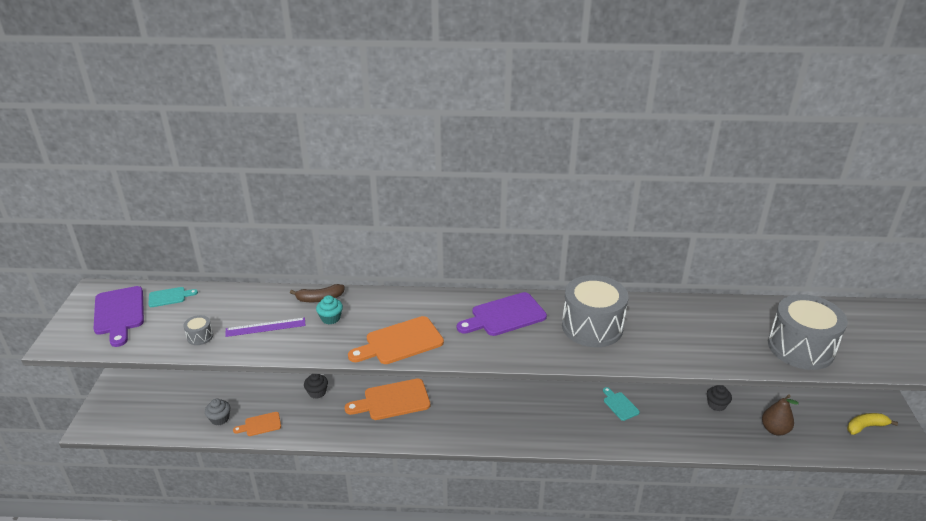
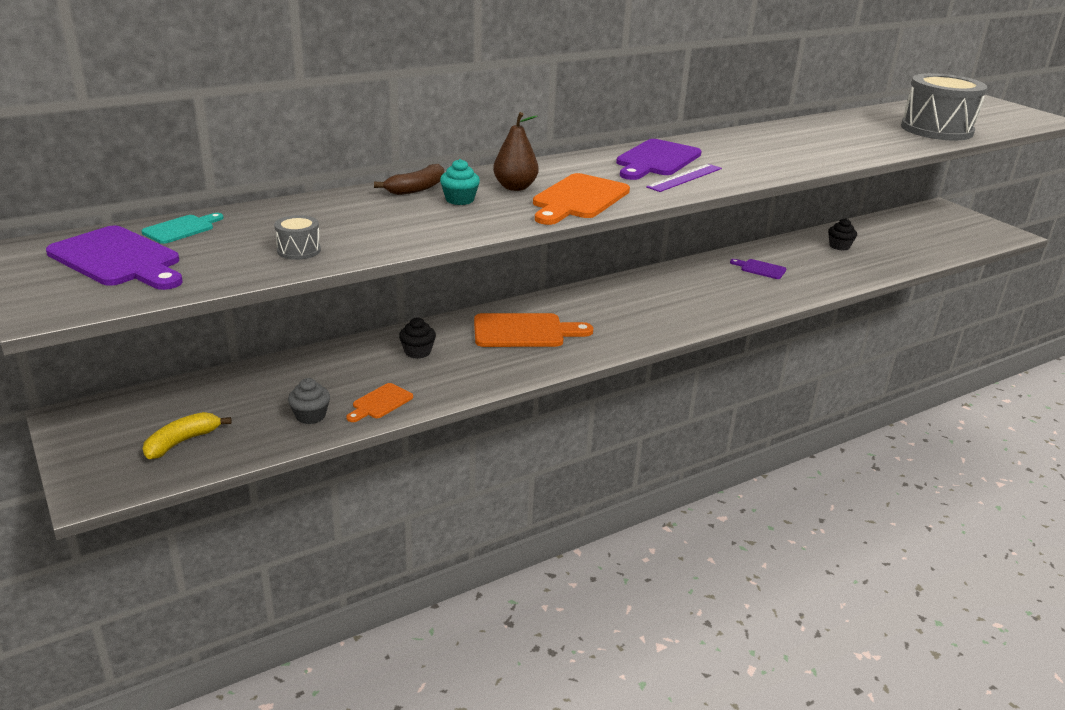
camera: 35 degrees left, 5 degrees down
(265, 327) = (384, 223): purple ruler -> purple ruler (685, 178)
(393, 400) = (524, 331): orange cutting board -> orange cutting board turned 135 degrees counterclockwise
(592, 327) = (752, 151): grey drum -> none
(619, 405) = (760, 269): turquoise cutting board -> purple cutting board
(774, 429) = (905, 249): brown pear -> brown pear (515, 187)
(865, 427) = (963, 229): yellow banana -> yellow banana (182, 442)

